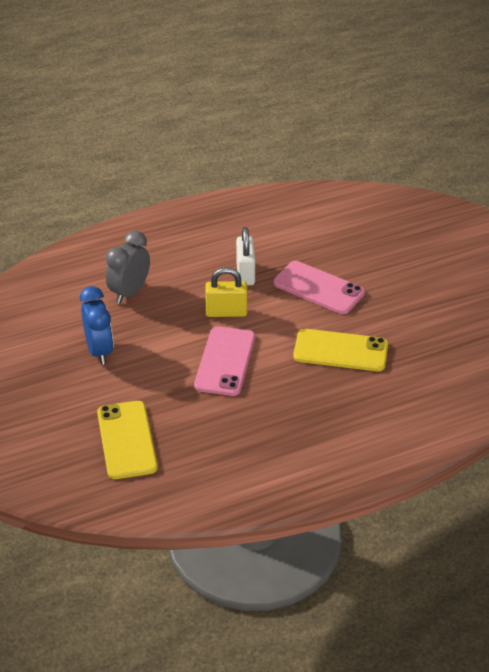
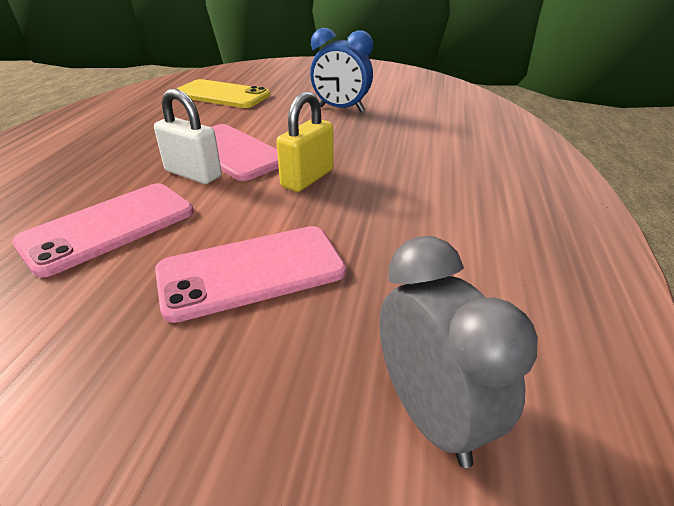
camera: 125 degrees right, 5 degrees down
(129, 292) = (416, 140): grey clock -> grey clock (431, 415)
(245, 274) = (369, 219): white padlock -> white padlock (193, 174)
(340, 351) = (109, 227): yellow phone -> pink phone

